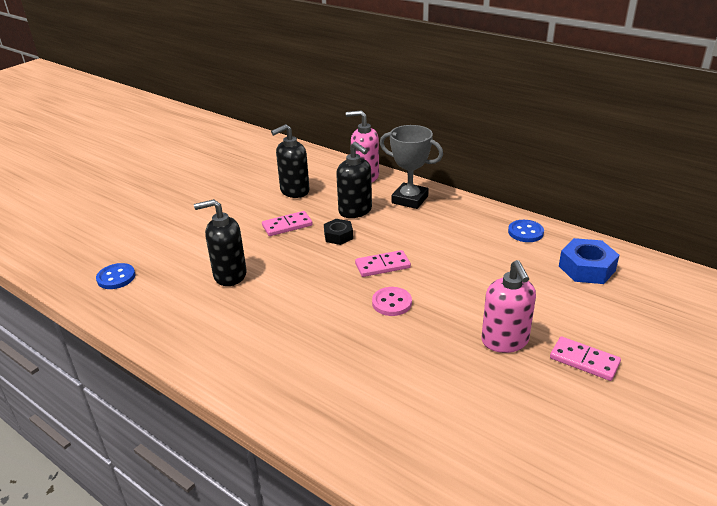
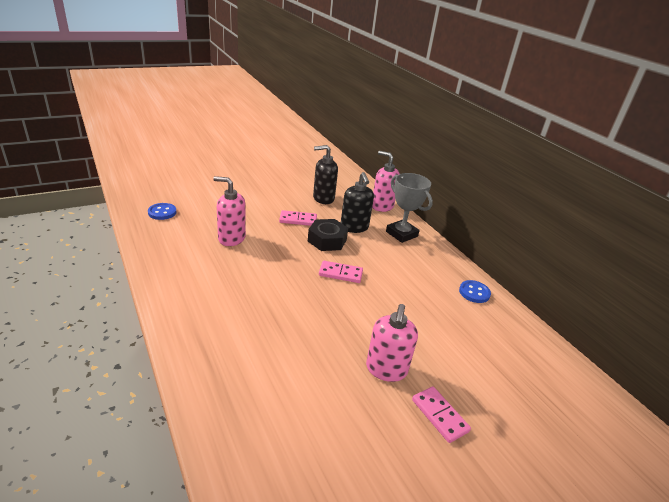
camera: 20 degrees right, 0 degrees up
(229, 275) = (231, 238): black soap dispenser -> pink soap dispenser
(338, 236) = (327, 240): black nut -> black nut, size x1.59
(391, 303) = (324, 303): pink button -> none
(586, 268) = (504, 341): blue nut -> none

